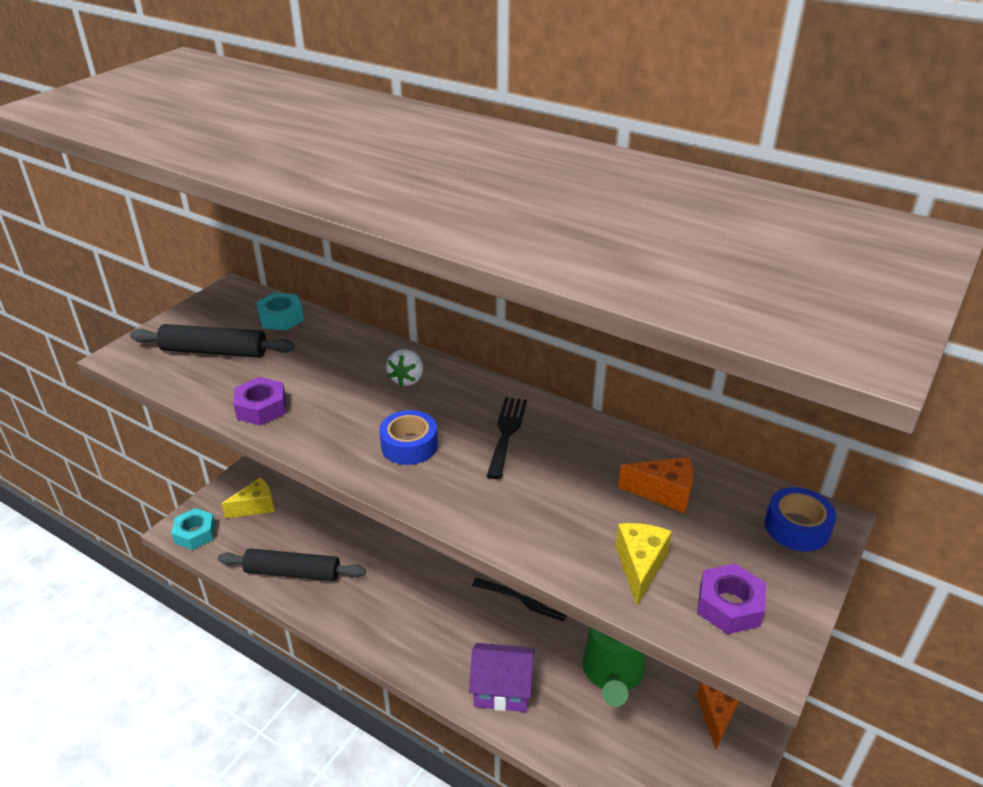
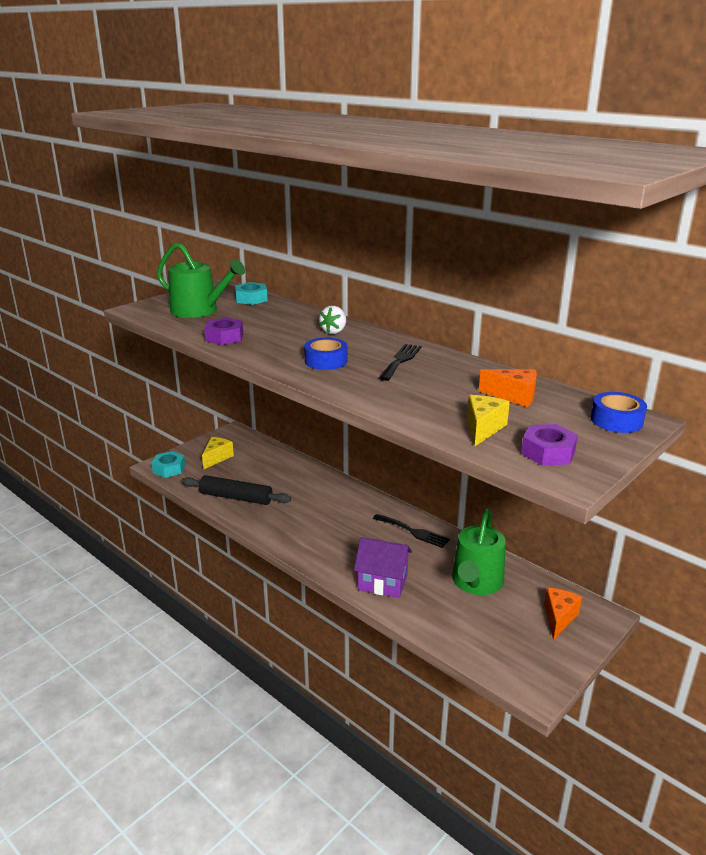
camera: 10 degrees right, 10 degrees down
(214, 352) = (199, 311): black rolling pin -> green watering can
(255, 506) = (217, 458): yellow cheese -> yellow cheese turned 45 degrees counterclockwise

